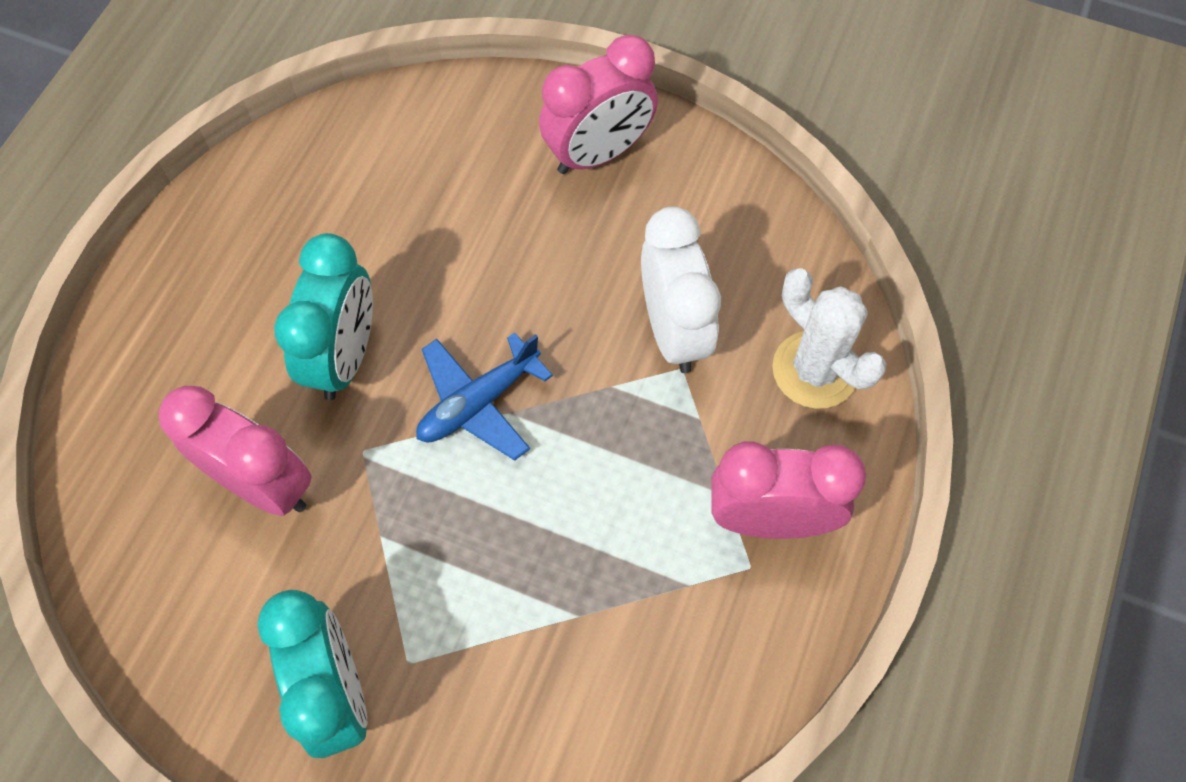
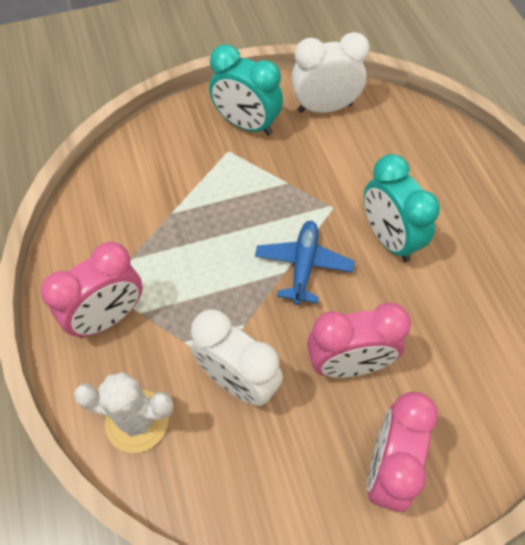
camera: 140 degrees right, 5 degrees down
(194, 625) = (325, 108): none -> white clock
(263, 484) = (359, 166): pink clock -> pink clock (348, 364)

